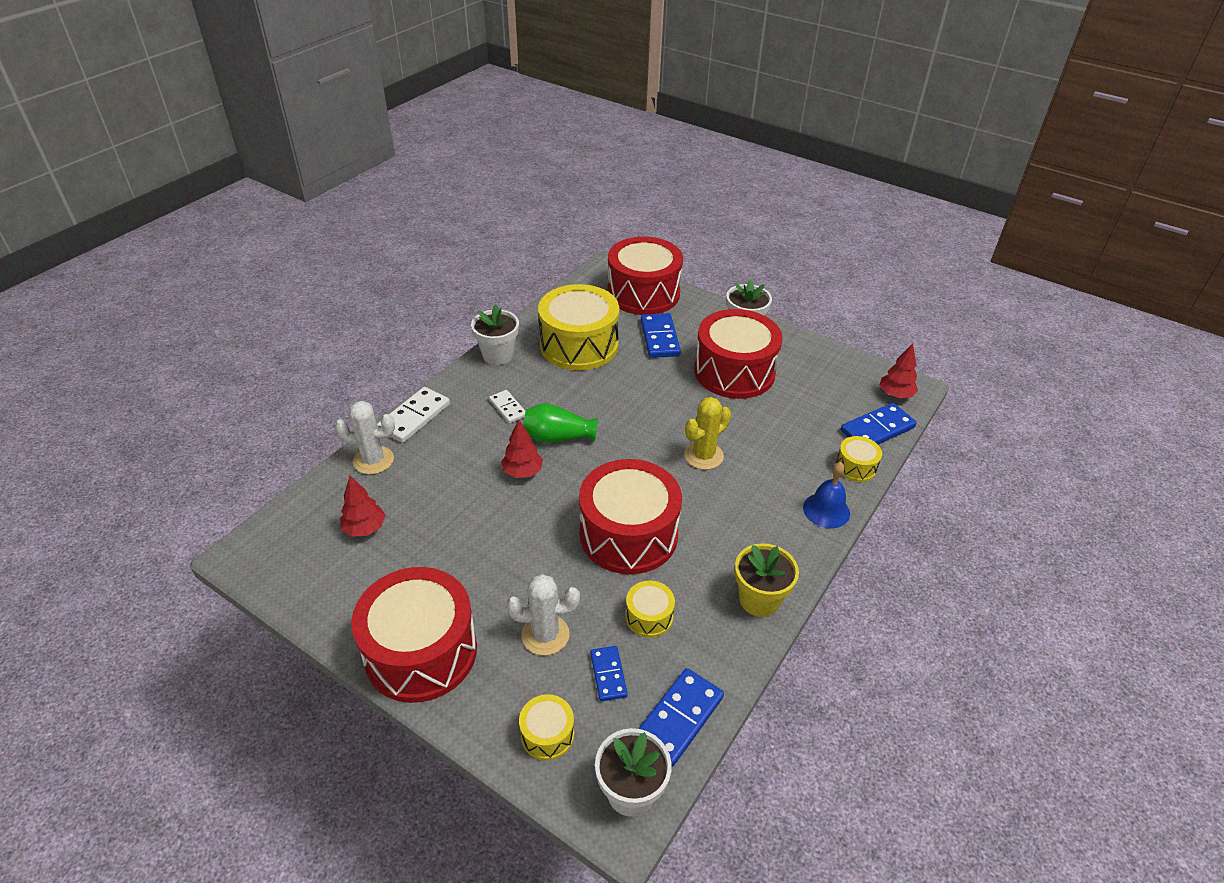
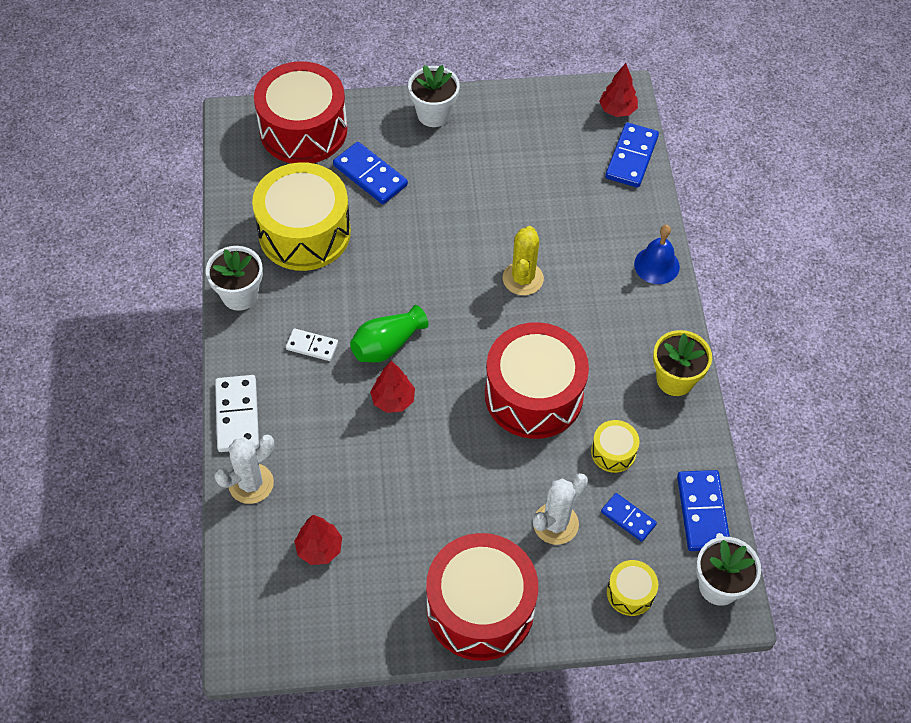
camera: 40 degrees left, 15 degrees up
(734, 372) = (469, 171): red drum -> none
(855, 467) = (645, 207): yellow drum -> none

